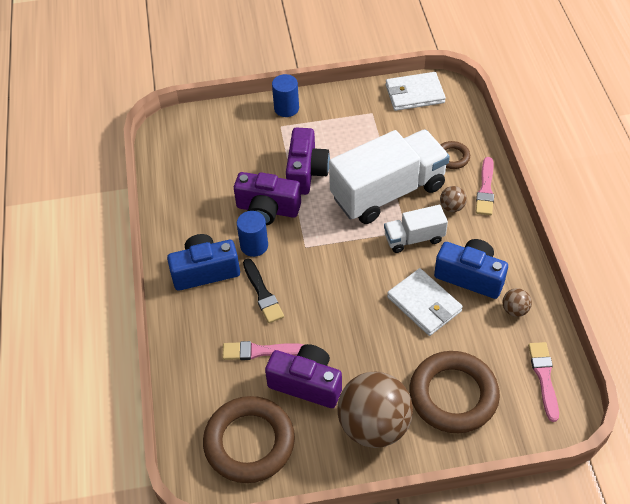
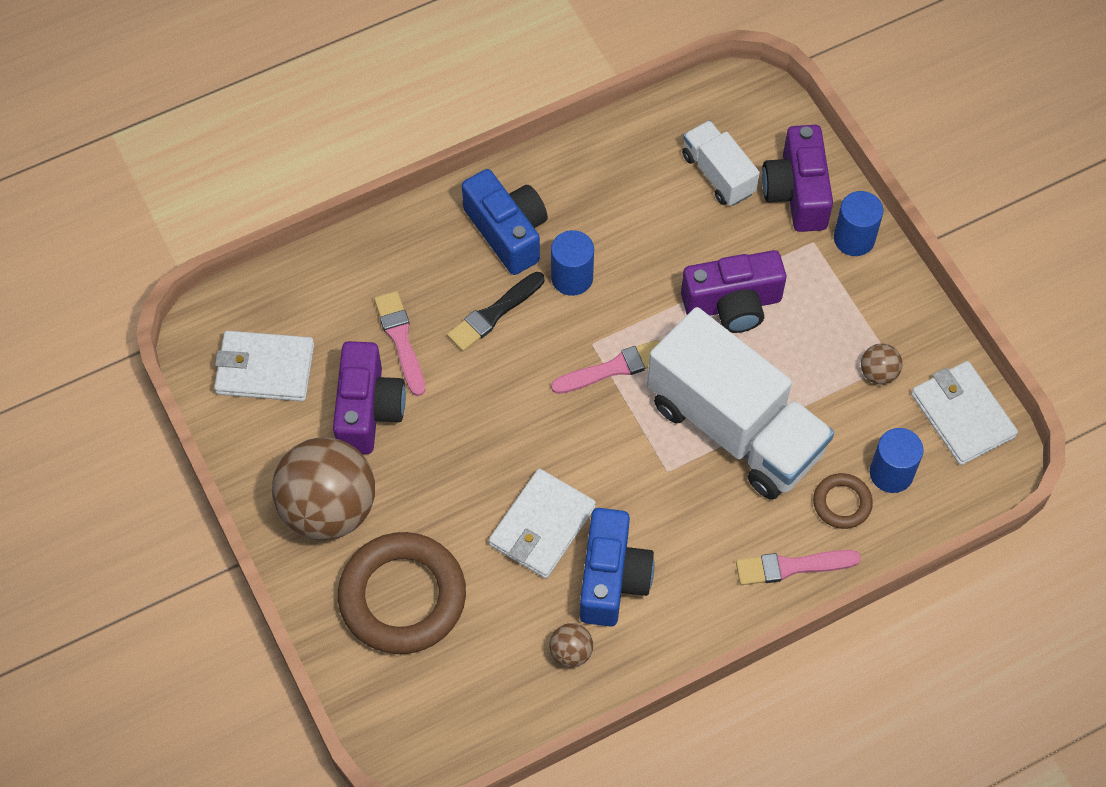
camera: 70 degrees right, 10 degrees up
(249, 442) = (265, 369): brown ring -> white wallet
(267, 209) = (643, 274): purple camera -> purple camera (797, 192)
(414, 238) = (657, 485): white truck -> white truck (718, 174)
(440, 132) = (891, 473): none -> blue cylinder
(452, 207) = (737, 525): brown ball -> brown ball (878, 373)
(544, 377) = (466, 712): pink brush -> pink brush (613, 368)

